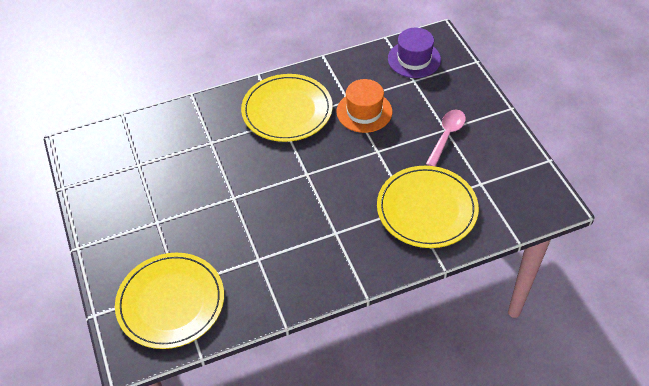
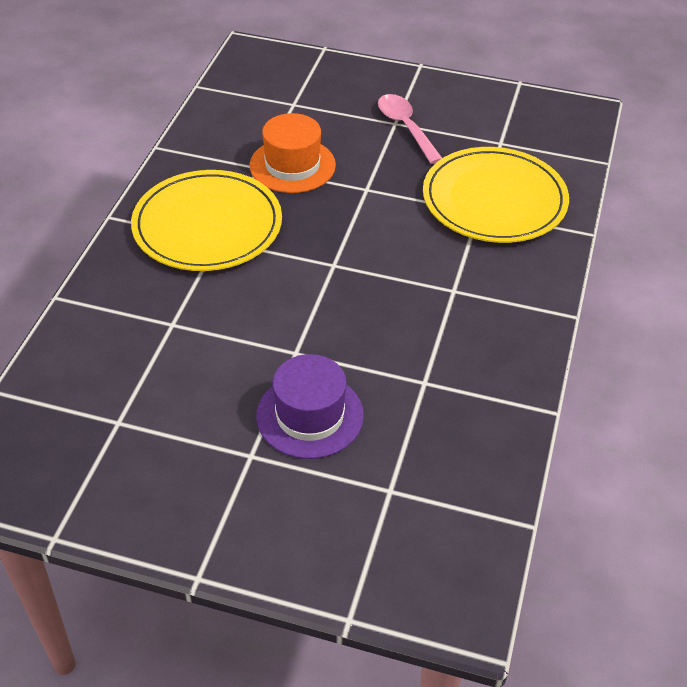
camera: 55 degrees left, 5 degrees down
(171, 302) = (410, 512): yellow plate -> none
(414, 59) = (261, 86): purple hat -> purple hat (310, 415)

